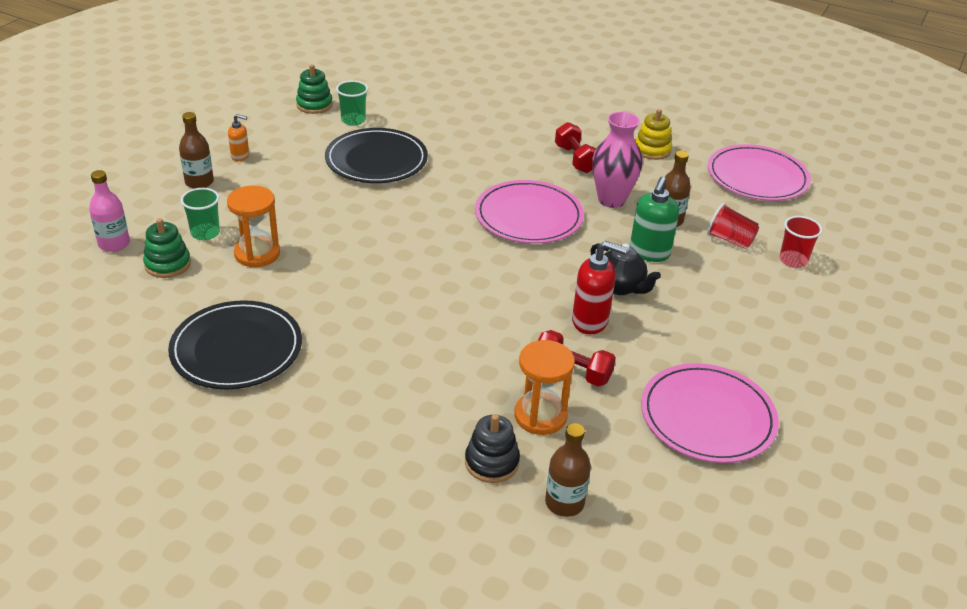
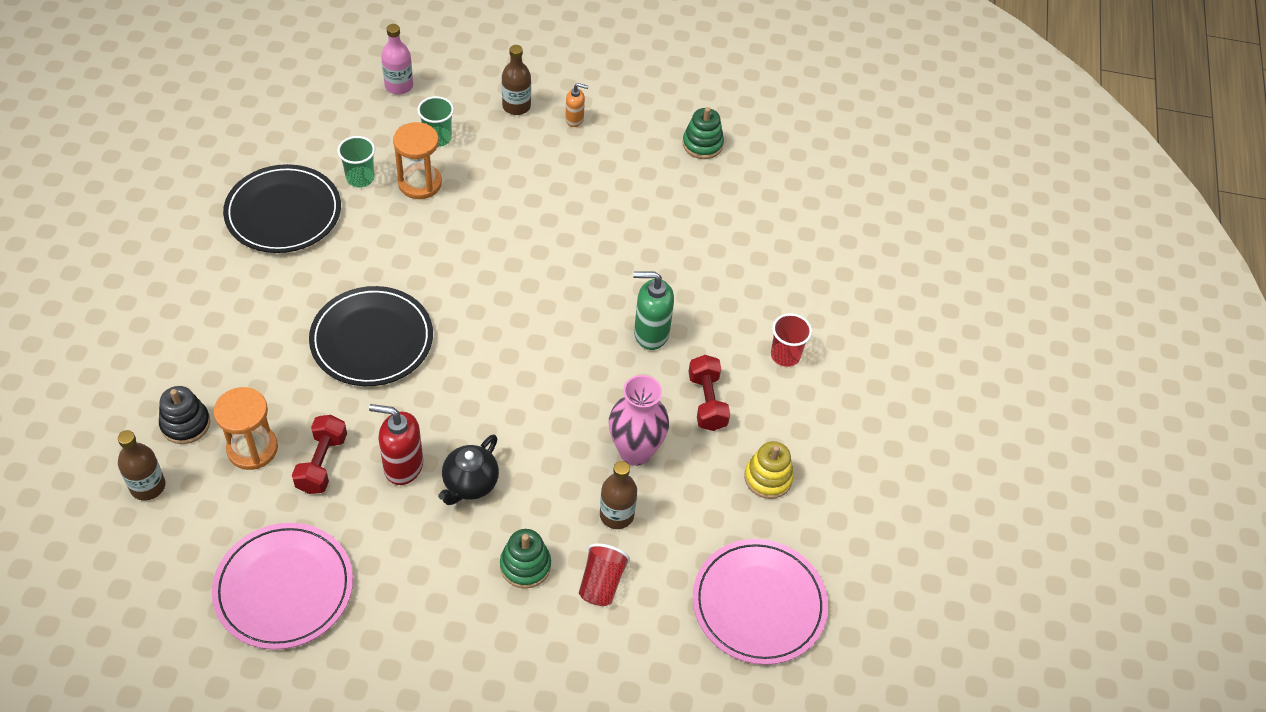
camera: 70 degrees right, 15 degrees up
(168, 264) = (382, 130): green stacking toy -> green stacking toy (525, 565)
(240, 156) = (574, 119): orange soap dispenser -> orange soap dispenser turned 75 degrees counterclockwise
(353, 120) = (688, 184): green cup -> green cup (360, 178)
(376, 160) = (618, 225): black plate -> black plate (372, 339)
(528, 216) = (568, 379): pink plate -> none
(575, 159) = (707, 402): red dumbbell -> red dumbbell turned 60 degrees counterclockwise
(590, 321) = (403, 466): red soap dispenser -> red soap dispenser turned 105 degrees clockwise
(649, 253) = (543, 503): green soap dispenser -> green soap dispenser (651, 333)
(793, 260) = (585, 655): red cup -> red cup (785, 355)

